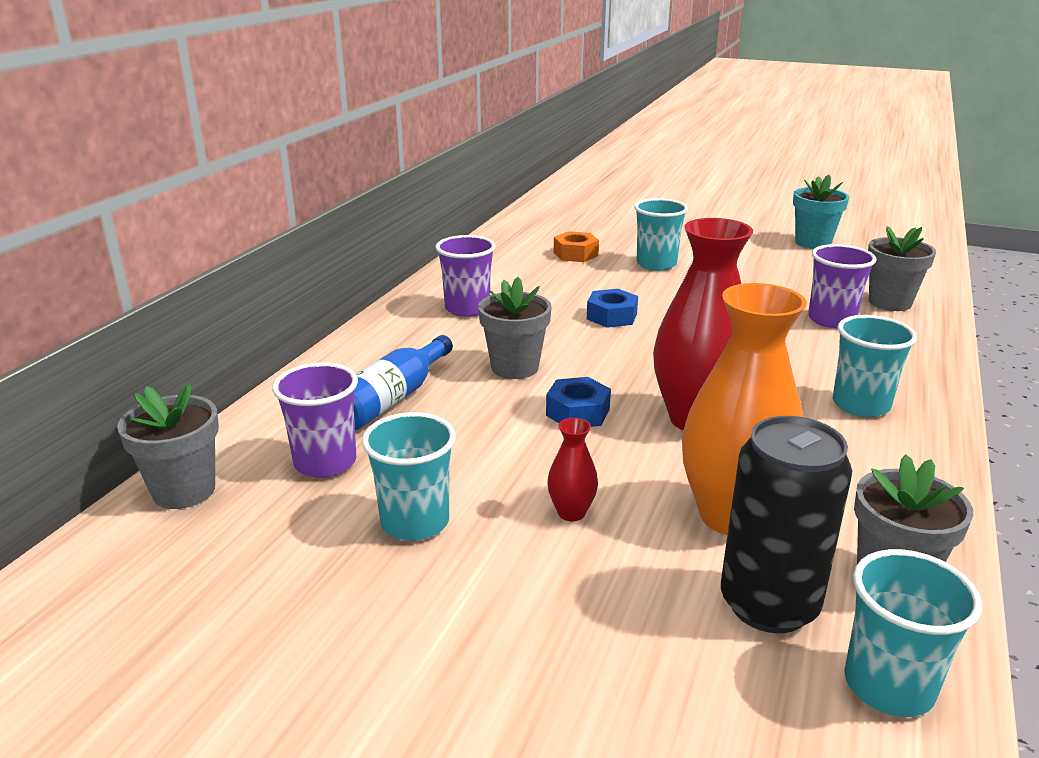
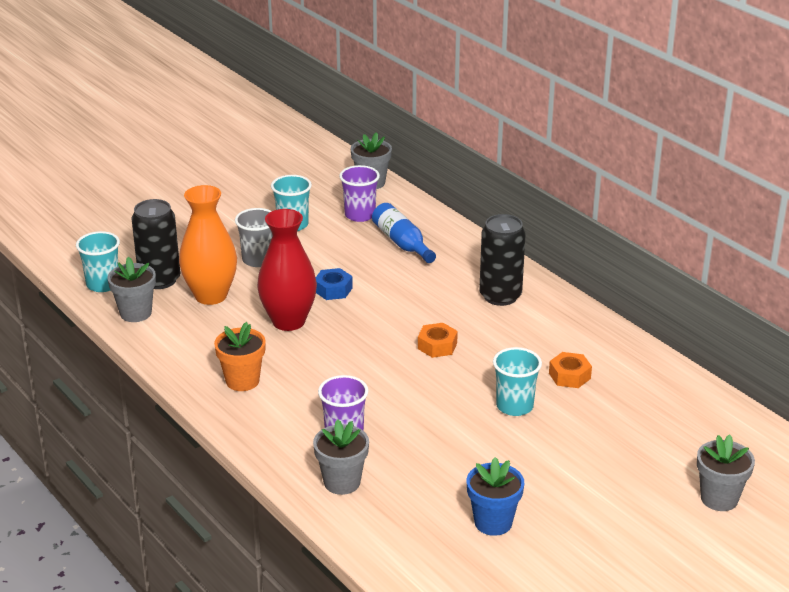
camera: 120 degrees right, 5 degrees up
(467, 309) = (500, 296): purple cup -> black can
(515, 367) = (401, 287): grey flower pot -> grey flower pot (719, 498)
(571, 512) = (258, 260): red vase -> grey cup
(611, 316) = (437, 346): blue nut -> orange nut
(813, 243) = (493, 522): turquoise flower pot -> blue flower pot
(860, 405) = (242, 381): turquoise cup -> orange flower pot

